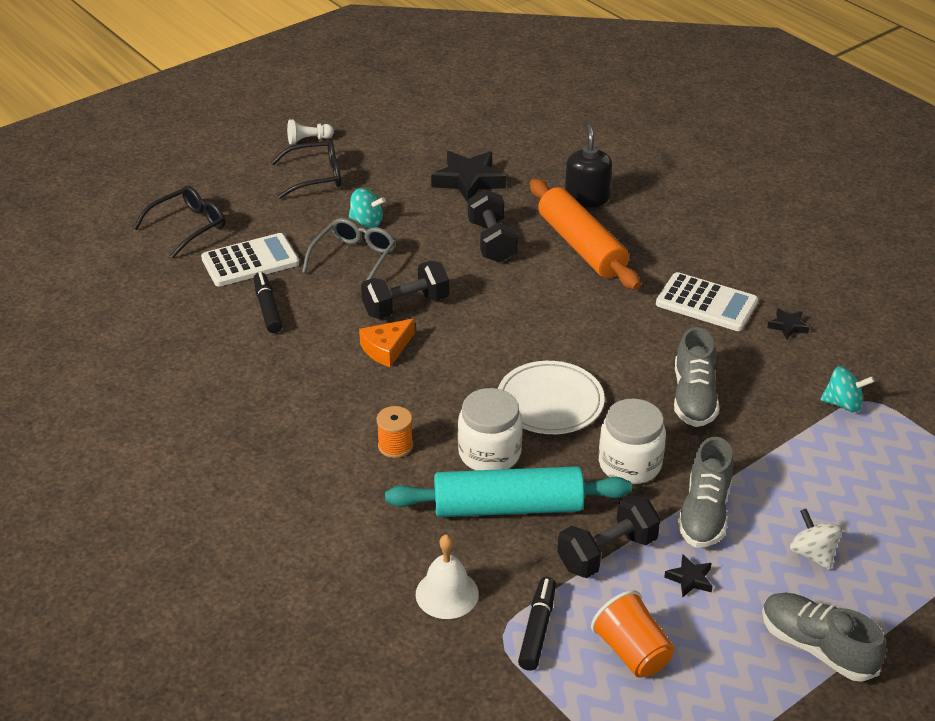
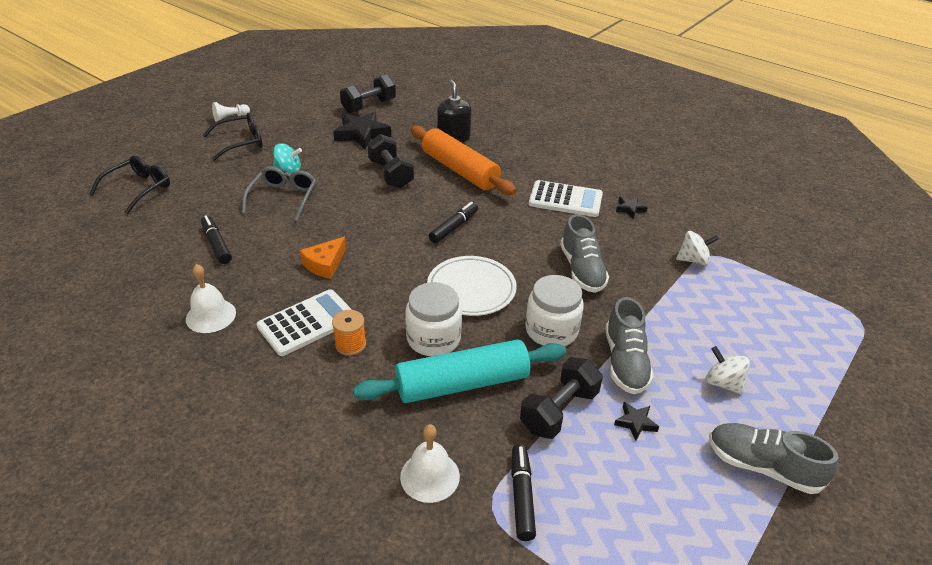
camera: 15 degrees left, 0 degrees up
(250, 261) = (196, 209): white calculator -> white calculator (307, 323)
(250, 391) = (211, 316): none -> white bell
(406, 306) = (334, 229): black dumbbell -> black dumbbell (369, 106)
(551, 322) = (453, 227): none -> black marker
(632, 652) = (612, 502): orange cup -> none
(843, 404) = (693, 260): turquoise spinning top -> white spinning top

